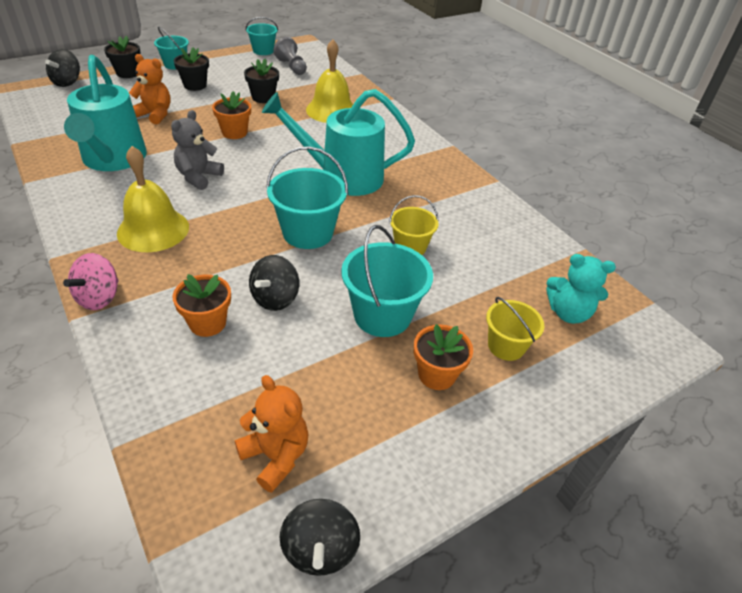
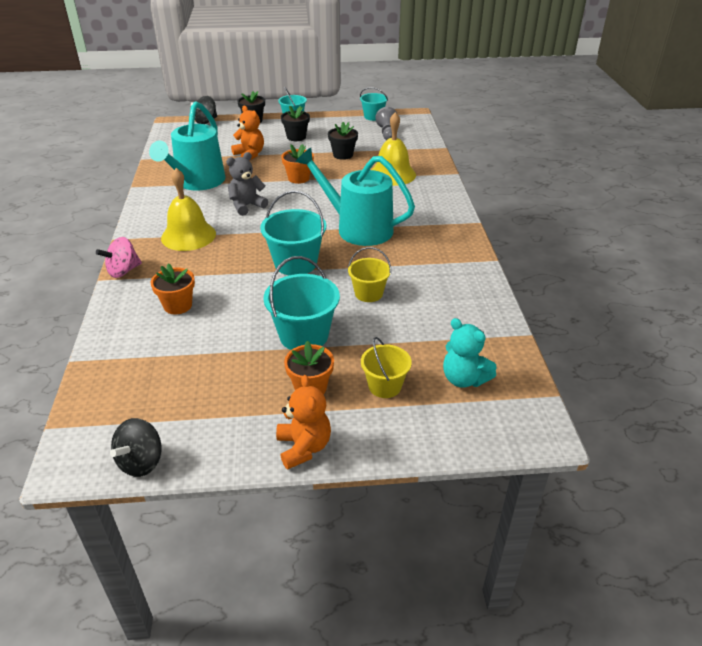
camera: 30 degrees right, 5 degrees down
(275, 298) = (235, 302): black spinning top -> none
(275, 456) = (157, 399): orange teddy bear -> orange teddy bear (303, 447)

